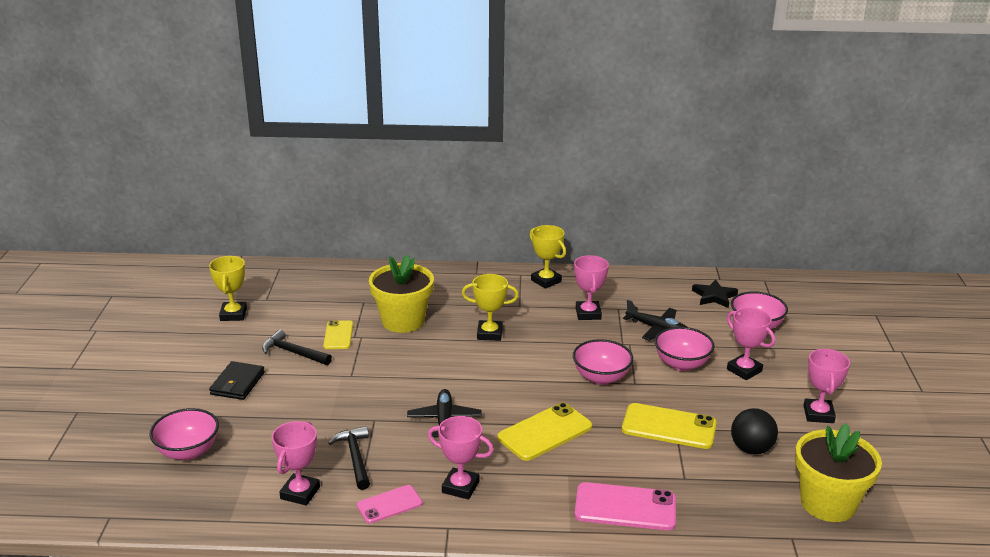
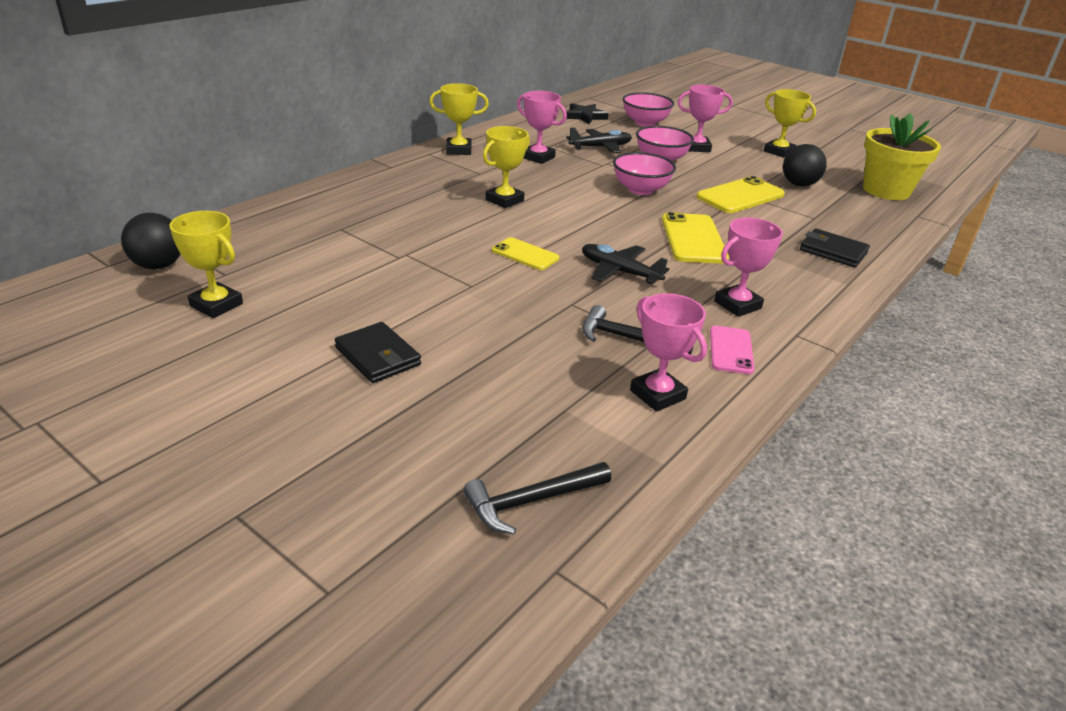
camera: 55 degrees left, 5 degrees up
(188, 451) = (478, 445): pink bowl -> none
(251, 278) = (158, 265): none -> black ball
(293, 352) = (371, 299): black hammer -> black hammer (531, 501)
(338, 335) = (381, 263): yellow phone -> yellow phone (525, 254)
(403, 321) = (413, 225): yellow flower pot -> none
(625, 507) = (833, 251): pink phone -> black wallet
(818, 414) = (779, 152): pink trophy -> yellow trophy

